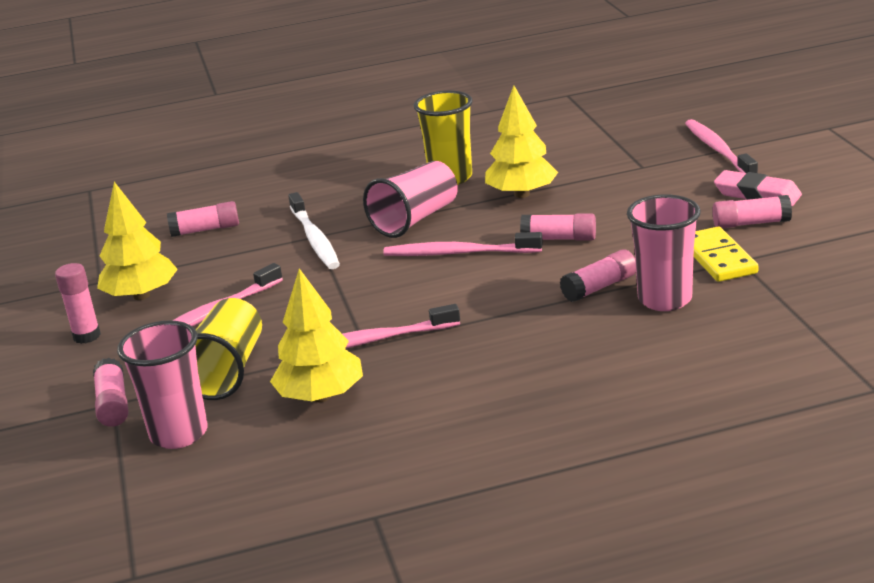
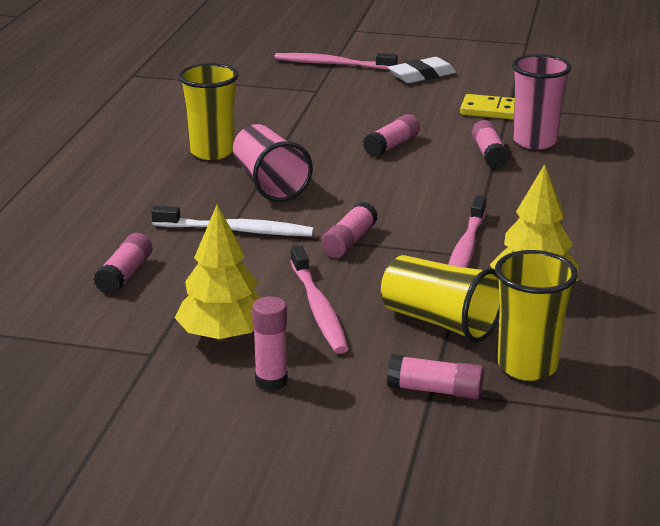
camera: 65 degrees left, 0 degrees up
(179, 434) = (527, 366): pink cup -> yellow cup
(458, 253) = (359, 183): pink toothbrush -> none
(522, 194) = (292, 137): yellow tree -> none
(750, 223) = (462, 89): pink glue stick -> pink glue stick (349, 241)
(757, 194) = (422, 75): pink eraser -> white eraser

